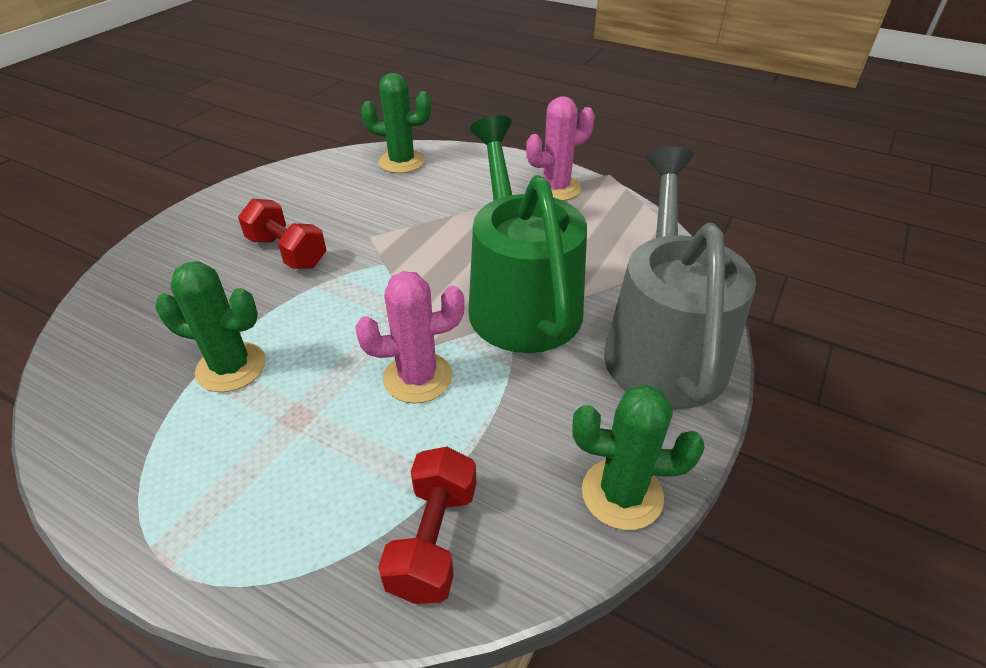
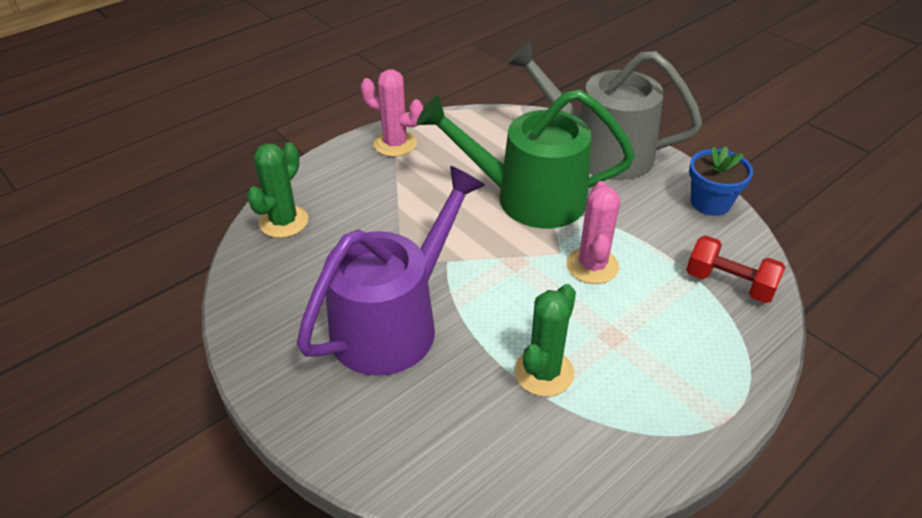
camera: 70 degrees left, 0 degrees up
(287, 252) = (394, 322): red dumbbell -> purple watering can
(556, 188) = (395, 144): pink cactus -> pink cactus turned 60 degrees counterclockwise
(622, 494) = (710, 203): green cactus -> blue flower pot

